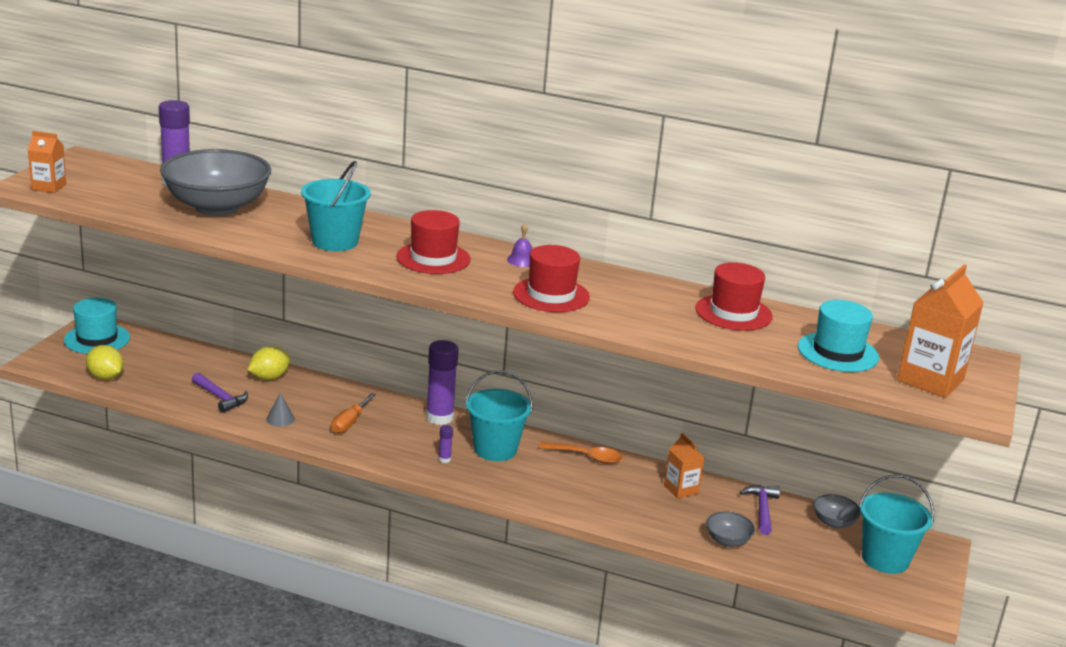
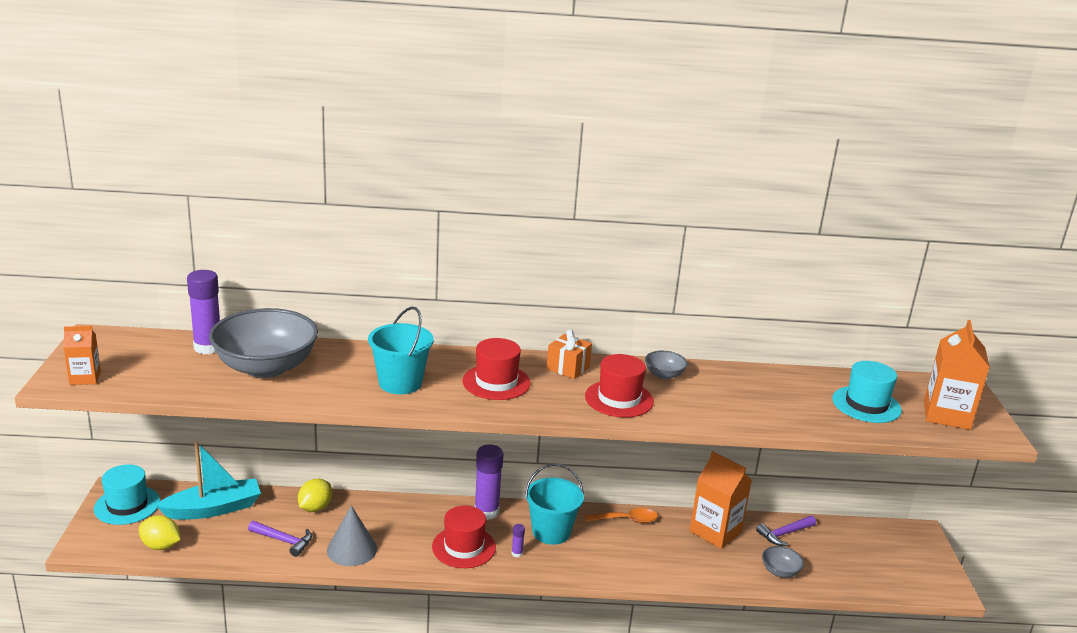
camera: 20 degrees left, 0 degrees up
(173, 358) = (214, 509): none -> turquoise boat
(280, 419) = (352, 549): grey cone -> grey cone, size x1.88
(349, 423) = (414, 537): orange screwdriver -> none
(521, 260) = (568, 368): purple bell -> orange gift
(681, 489) = (715, 532): orange carton -> orange carton, size x1.74
(733, 313) = (765, 384): red hat -> red hat (464, 547)
(762, 509) = (784, 534): purple hammer -> purple hammer turned 105 degrees counterclockwise
(834, 522) = (840, 532): grey bowl -> grey bowl (664, 375)
(885, 559) = (895, 555): turquoise bucket -> none

